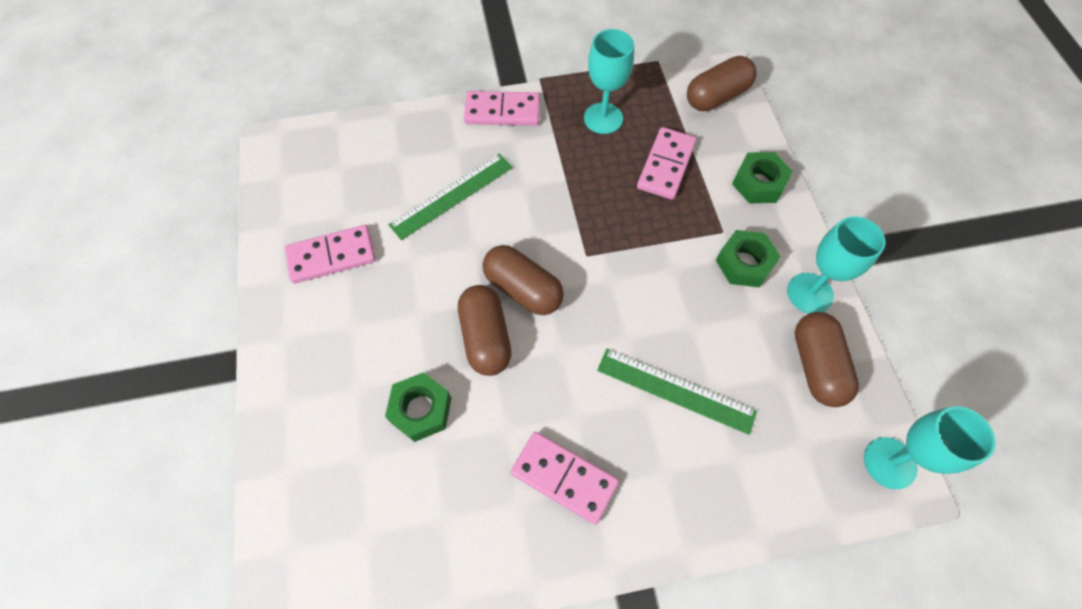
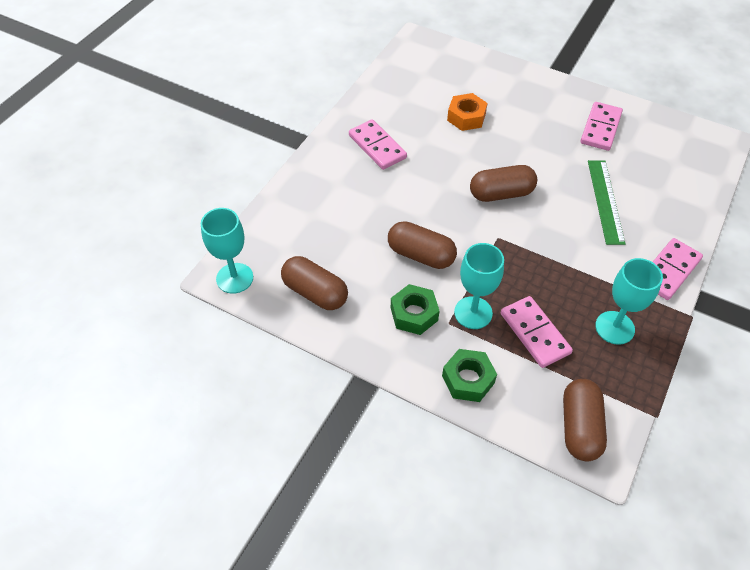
camera: 130 degrees right, 10 degrees down
(421, 410) = (466, 117): green nut -> orange nut
(485, 337) = (484, 161): brown capsule -> brown capsule (421, 255)
(564, 477) = (377, 147): pink domino -> pink domino turned 75 degrees clockwise
(675, 390) = (372, 217): green ruler -> none
(810, 293) = (359, 332): turquoise goblet -> turquoise goblet (473, 313)

